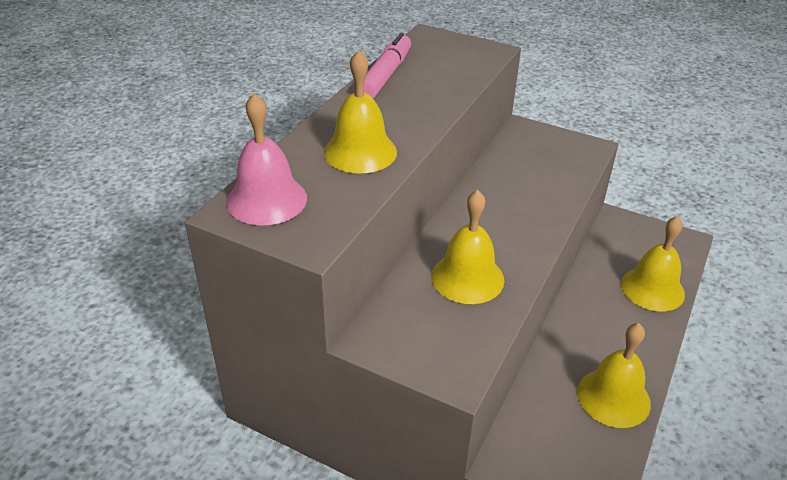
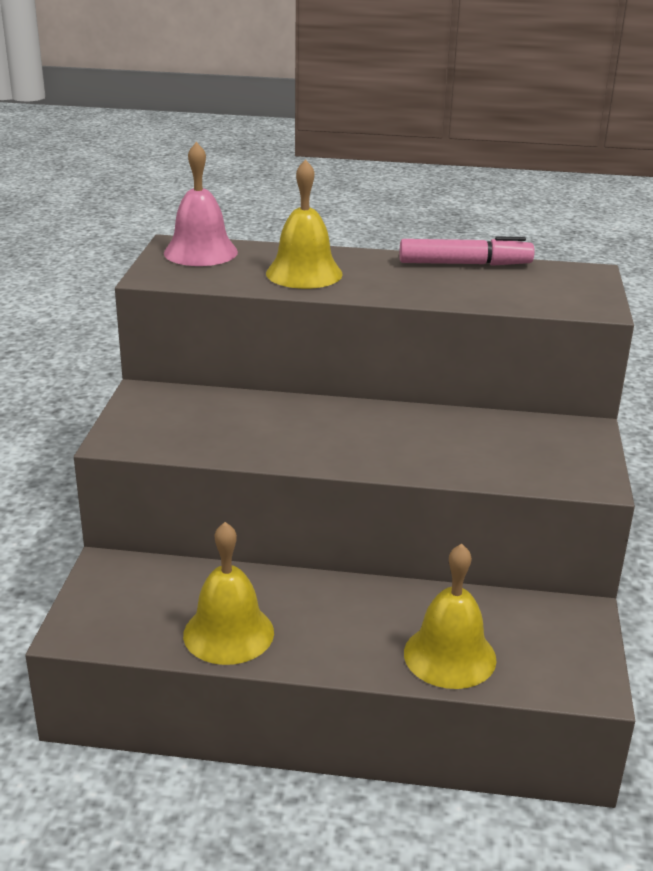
camera: 70 degrees right, 10 degrees down
(467, 278) = (258, 427): yellow bell -> none

